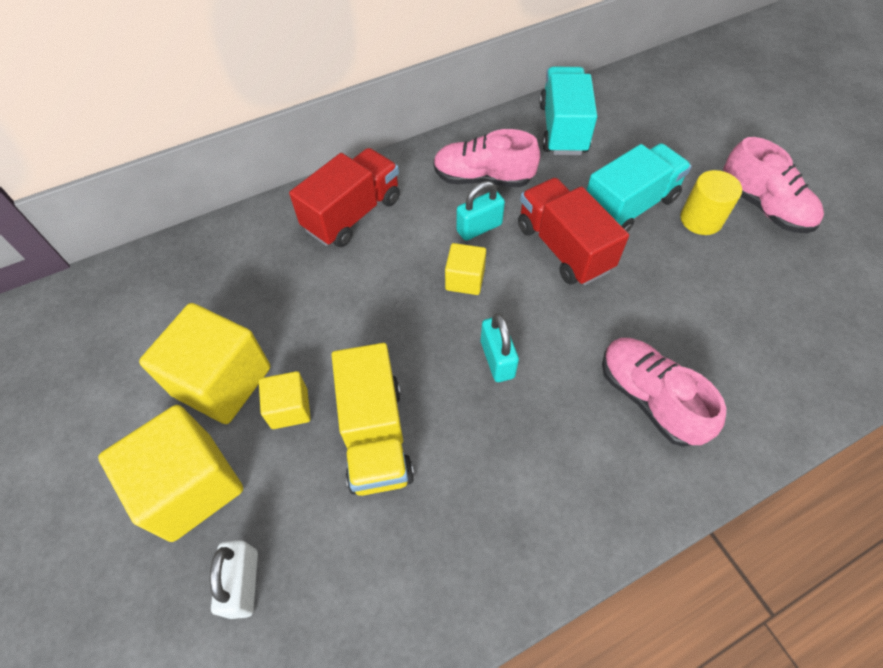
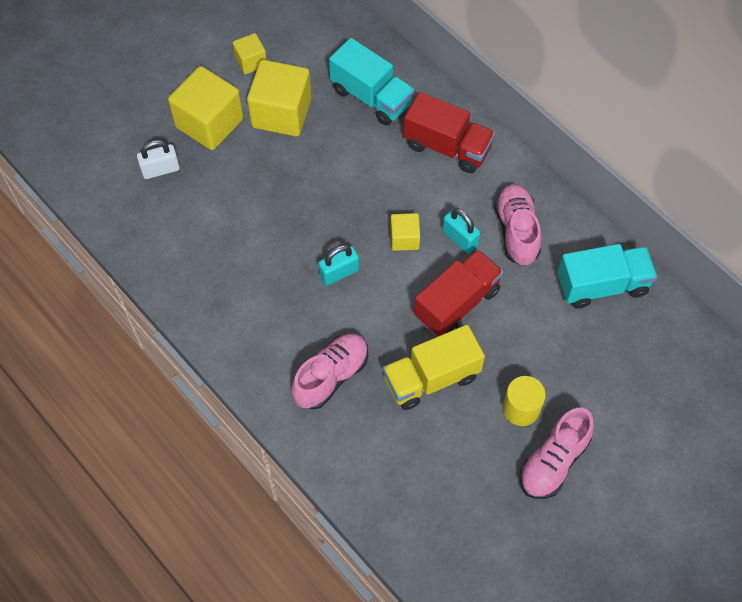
camera: 75 degrees right, 5 degrees up
(289, 408) = (271, 157): yellow cube -> yellow cube (251, 61)
(375, 435) = (264, 211): yellow truck -> yellow truck (431, 378)
(629, 206) = (519, 349): turquoise truck -> turquoise truck (371, 97)

